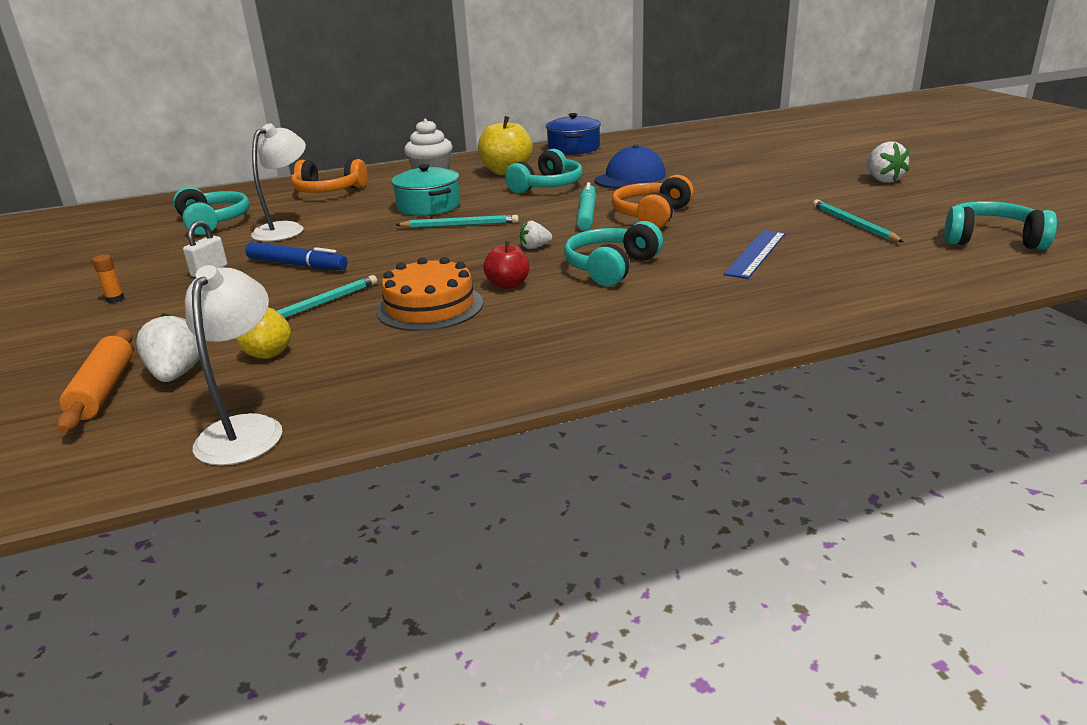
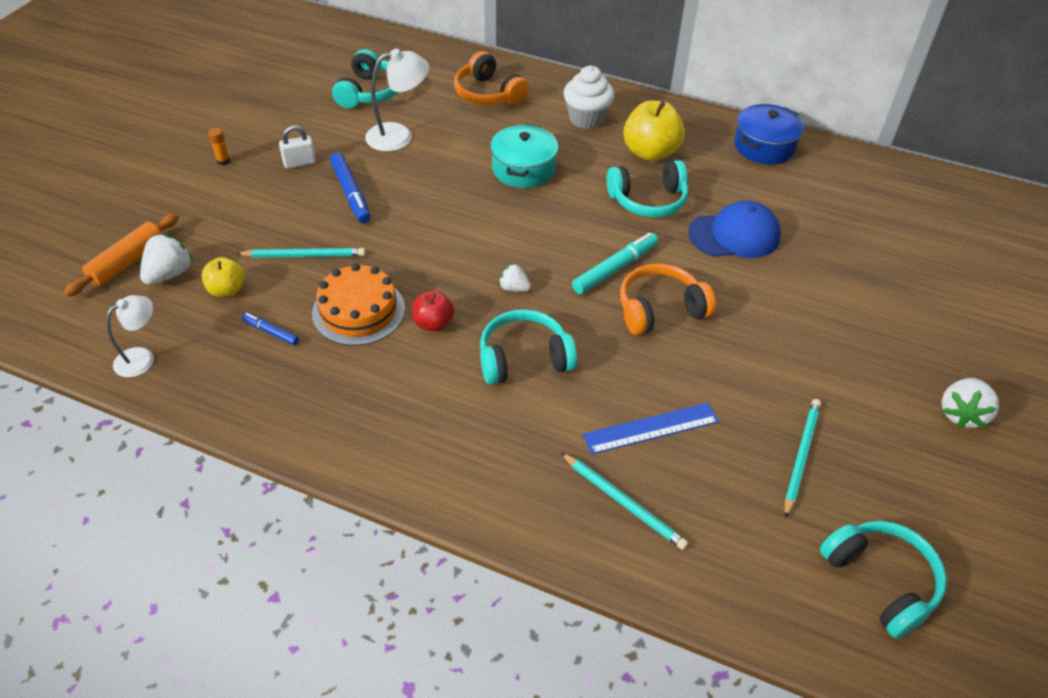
camera: 40 degrees right, 20 degrees up
(246, 429) = (142, 357): white lamp -> white lamp, size x0.66
(367, 351) = (271, 332): none -> blue marker
(460, 225) = (508, 215): turquoise pencil -> turquoise pencil (623, 502)

